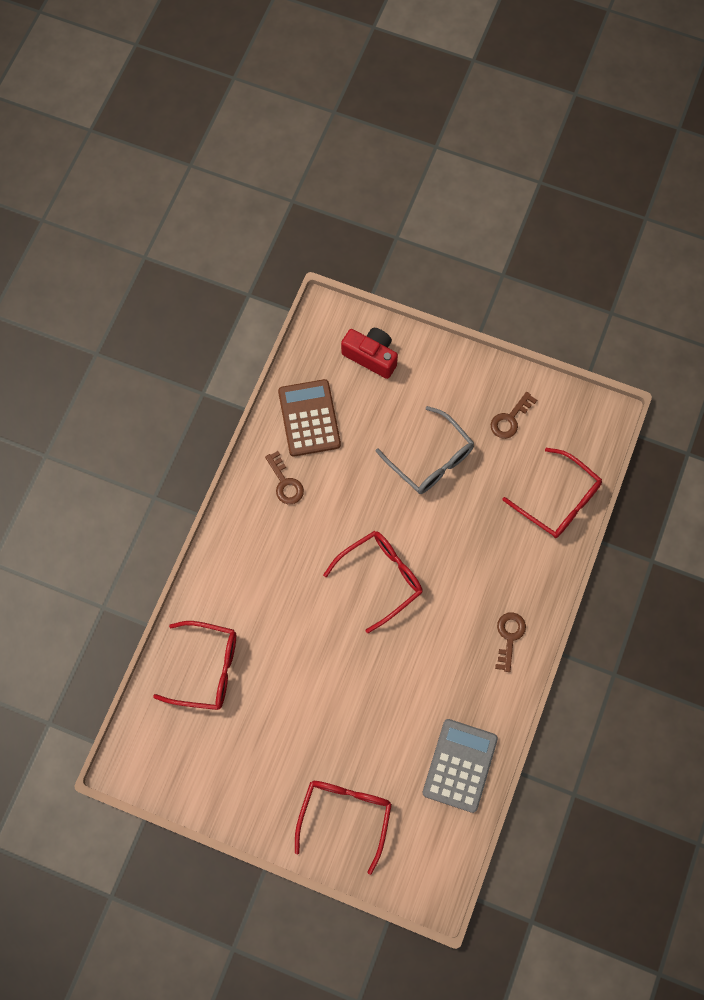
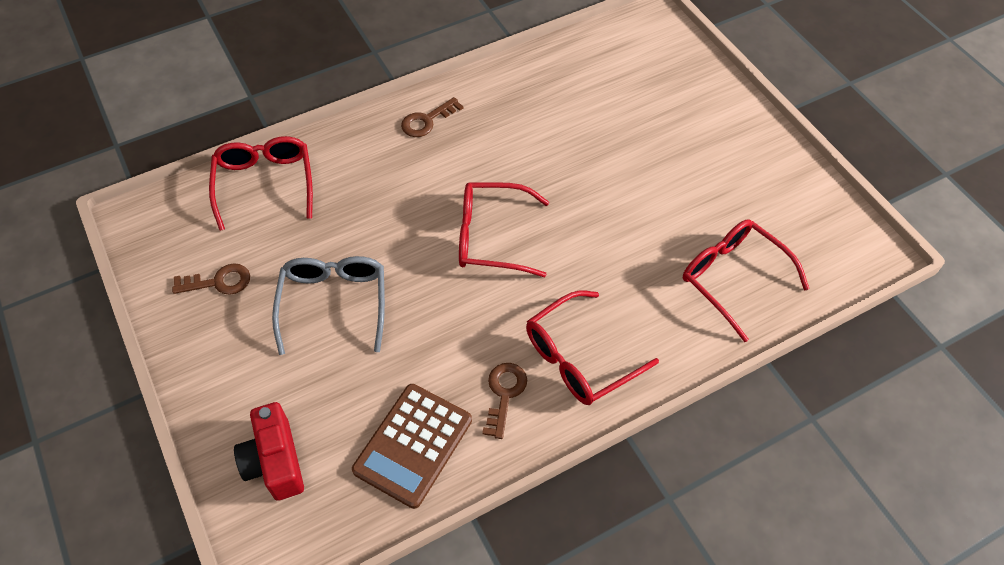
camera: 140 degrees left, 15 degrees down
(345, 816) = (687, 98): red glasses -> red glasses (579, 358)
(459, 765) = (559, 71): grey calculator -> none

